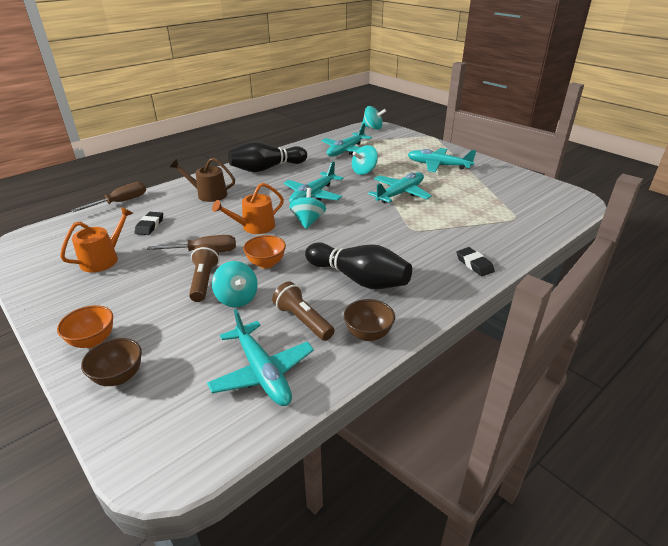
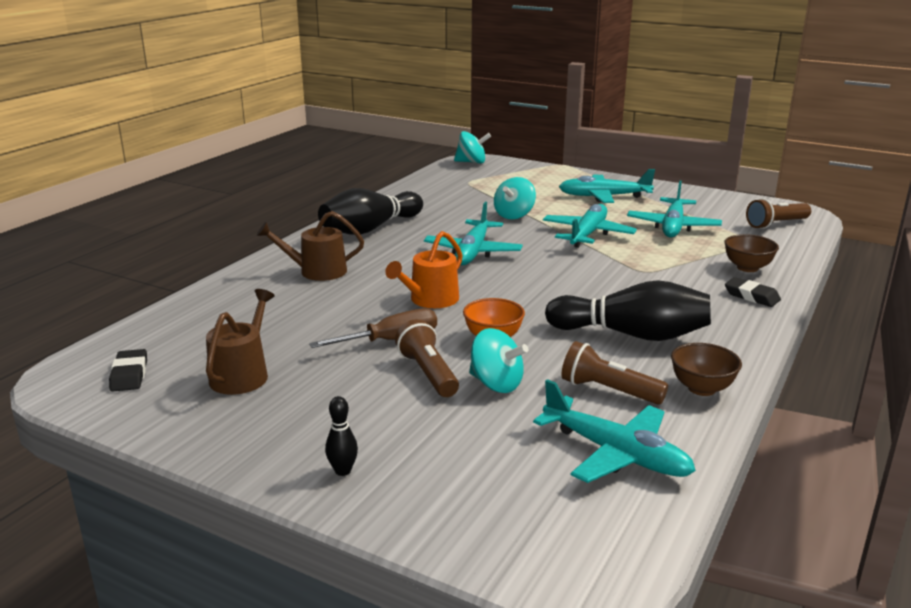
camera: 20 degrees left, 10 degrees down
(93, 341) = (343, 471): orange bowl -> black bowling pin
(103, 259) = (242, 374): orange watering can -> brown watering can
(119, 377) = (429, 501): brown bowl -> brown bowl (747, 268)
(120, 202) = (184, 300): brown screwdriver -> none
(149, 226) = (268, 323): black eraser -> black eraser (129, 375)
(308, 221) = (498, 282): turquoise spinning top -> none
(346, 150) = (462, 193): turquoise plane -> turquoise plane (672, 226)
(548, 206) = (776, 224): none -> brown flashlight

